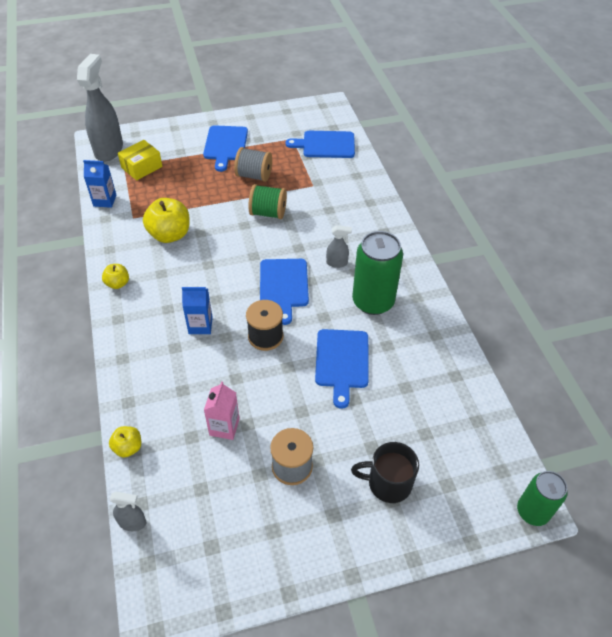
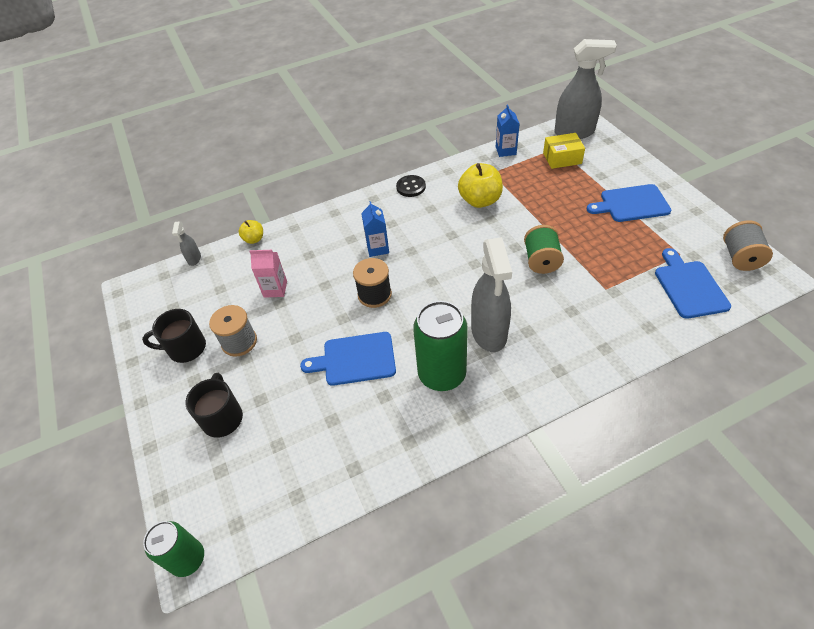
camera: 85 degrees right, 0 degrees up
(118, 283) = (411, 187): yellow apple -> black button
(142, 167) = (562, 158): yellow box -> yellow box turned 45 degrees counterclockwise
(254, 175) = (594, 237): grey spool -> grey spool (740, 257)
(284, 286) = (441, 295): blue cutting board -> none
(285, 526) = (185, 348): none -> black mug
(337, 263) = (489, 332): grey spray bottle -> grey spray bottle, size x2.21

